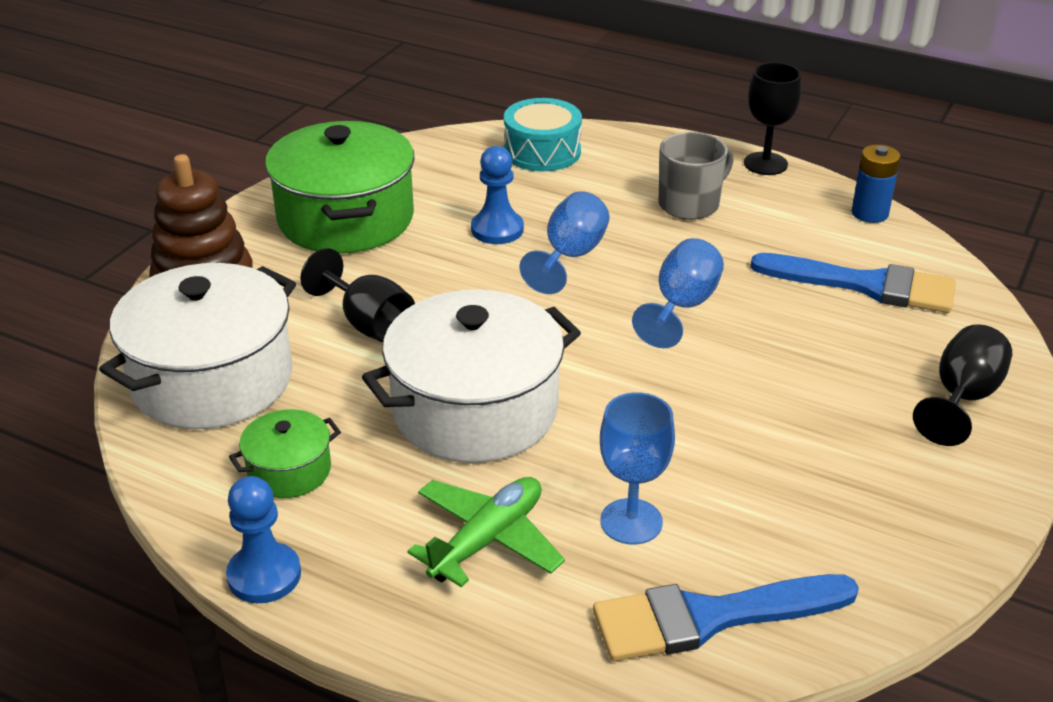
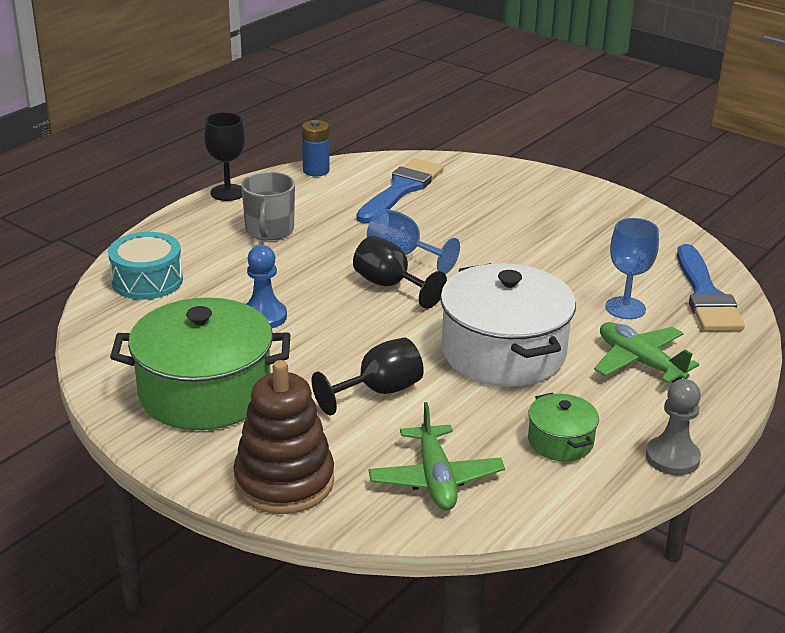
camera: 80 degrees left, 5 degrees down
(212, 380) = (435, 479): white pot -> green plane
(264, 575) = (672, 458): blue pawn -> grey pawn
(570, 256) = (319, 289): blue goblet -> none
(690, 204) = (269, 230): grey mug -> grey mug turned 150 degrees counterclockwise
(962, 398) = (525, 186): black goblet -> black goblet (390, 285)

